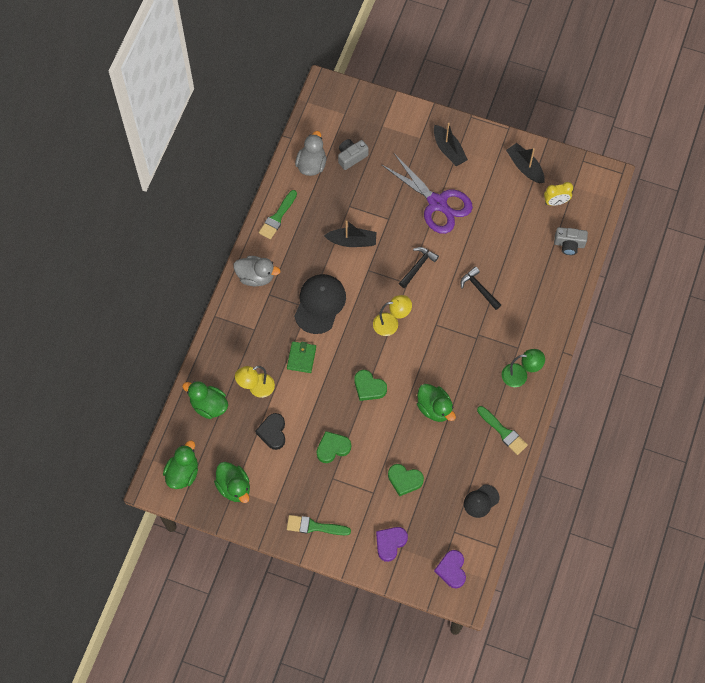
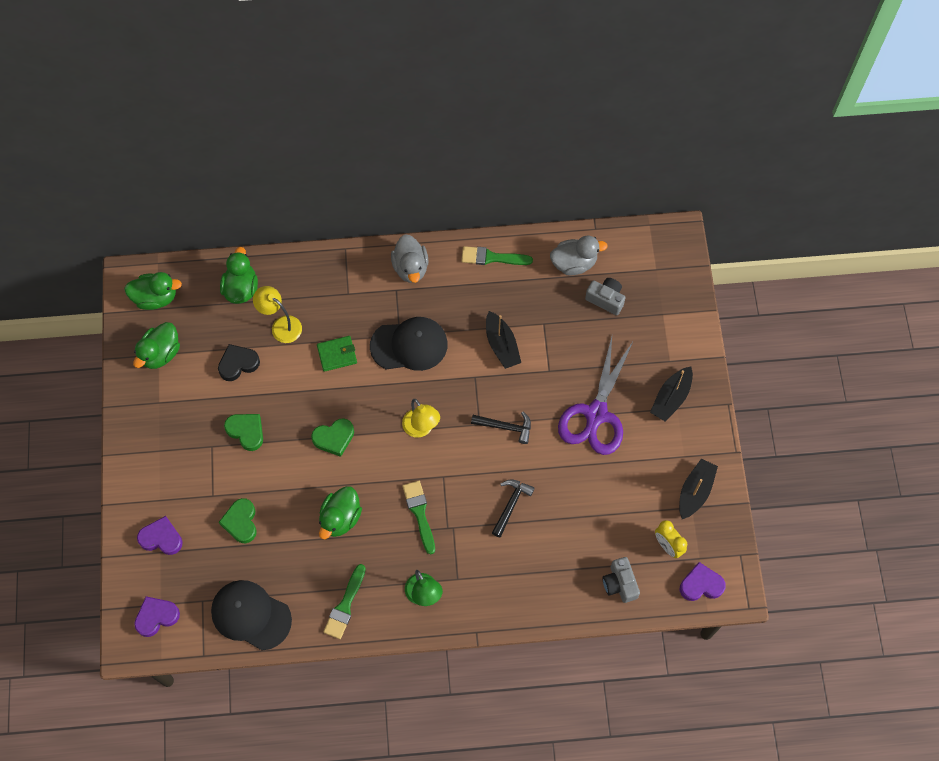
camera: 65 degrees right, 0 degrees up
(314, 526) = (149, 452): green brush -> green brush (419, 513)
(369, 387) = (334, 438): green heart -> green heart turned 120 degrees counterclockwise
(481, 501) = (251, 615): black cap -> black cap, size x1.78
(593, 194) = (701, 585): none -> purple heart

